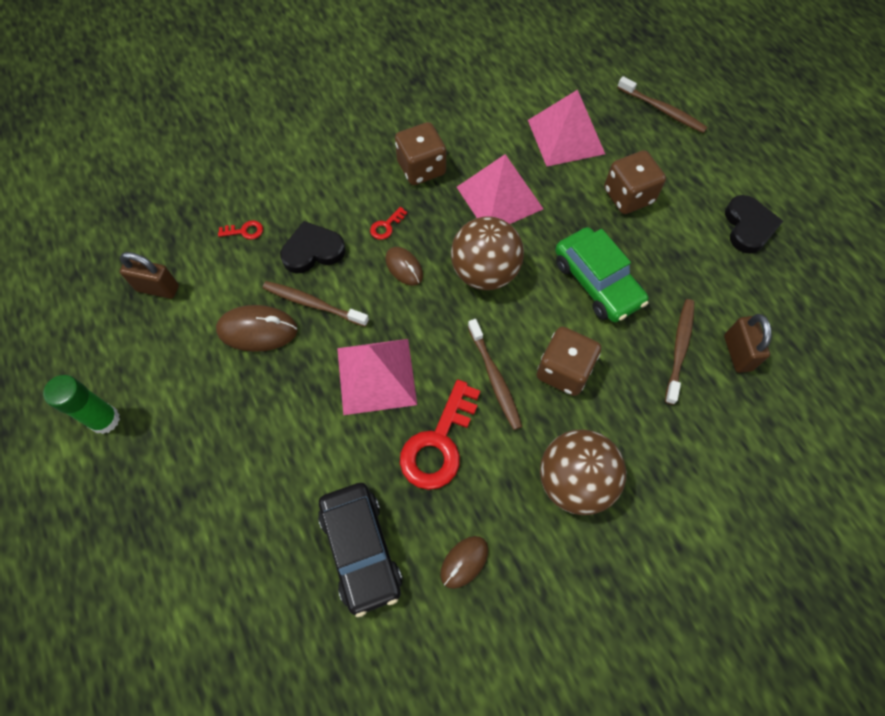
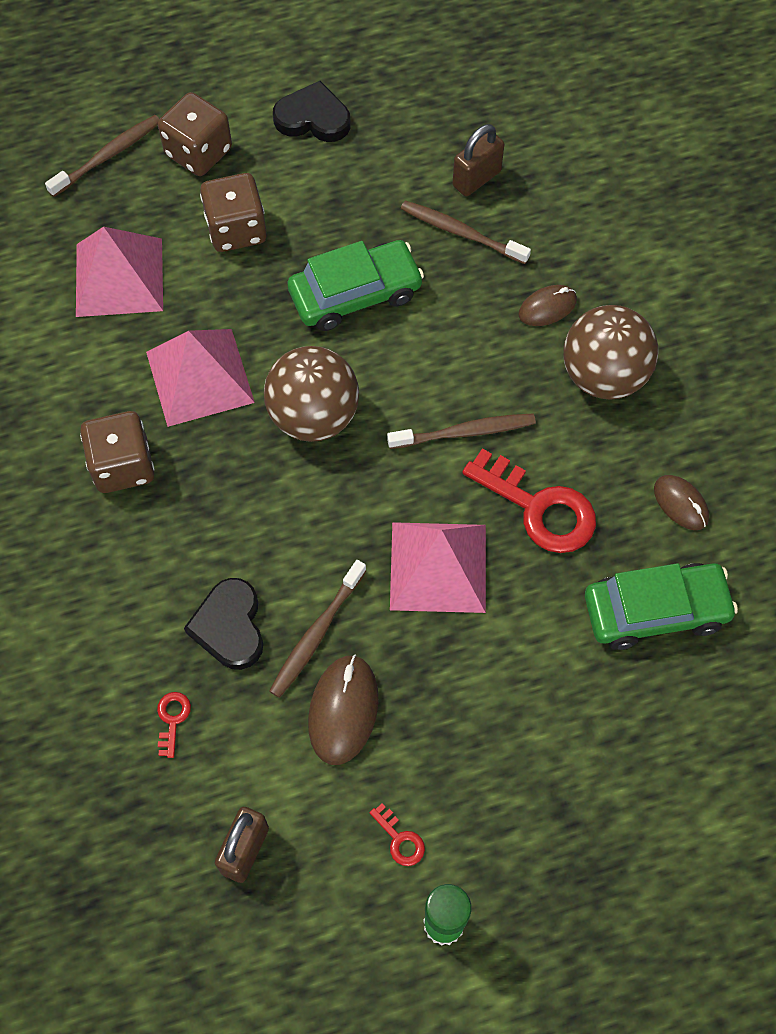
camera: 80 degrees left, 0 degrees up
(361, 549) = (655, 610): black car -> green car
(386, 226) = (211, 525): red key -> red key (400, 839)
(404, 267) = (284, 512): brown mouse -> brown mouse (547, 307)
(564, 371) = (468, 356): brown dice -> brown dice (198, 152)
(737, 353) = (476, 179): brown padlock -> brown padlock turned 45 degrees counterclockwise

